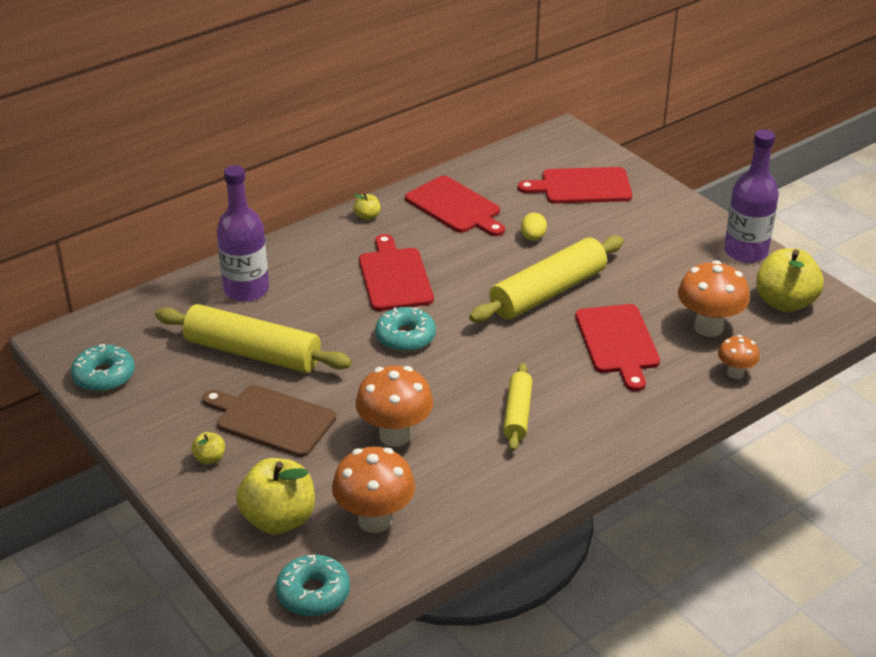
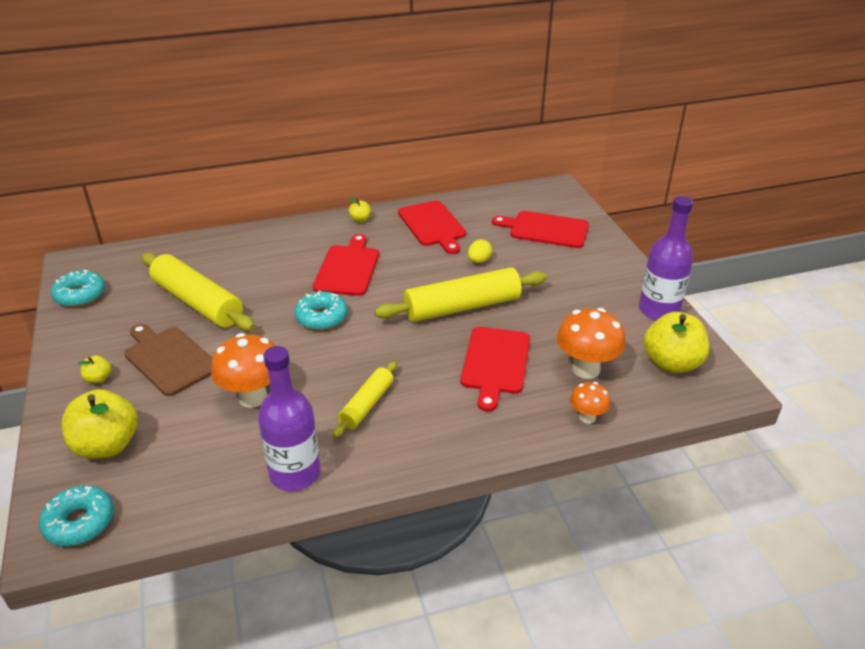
camera: 20 degrees right, 0 degrees up
(246, 290) = (231, 254): purple bottle -> purple bottle (295, 473)
(374, 520) = (180, 469): orange mushroom -> none

